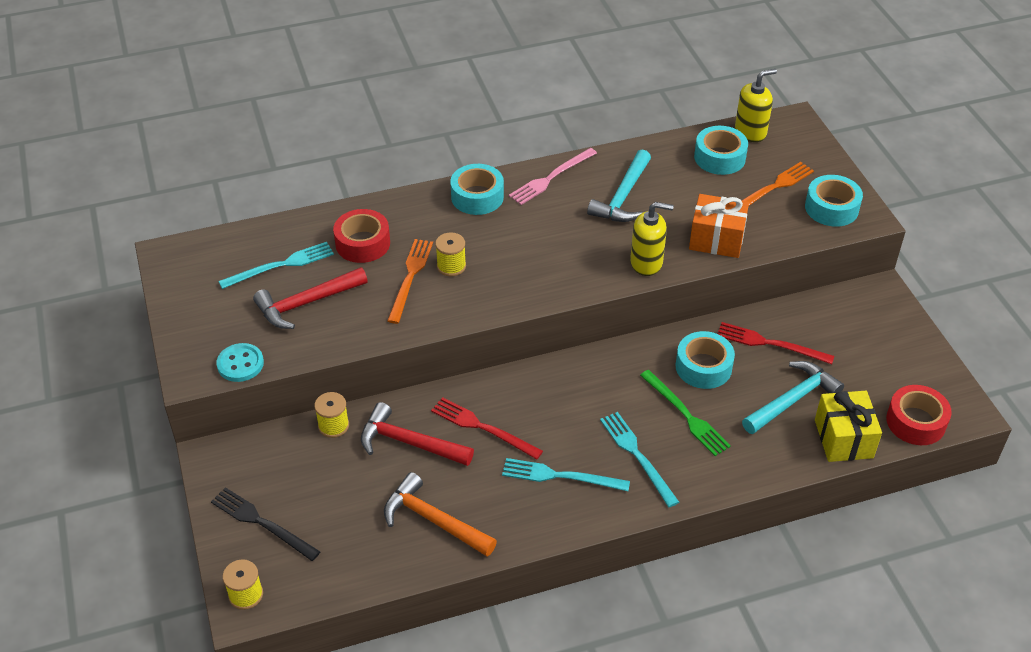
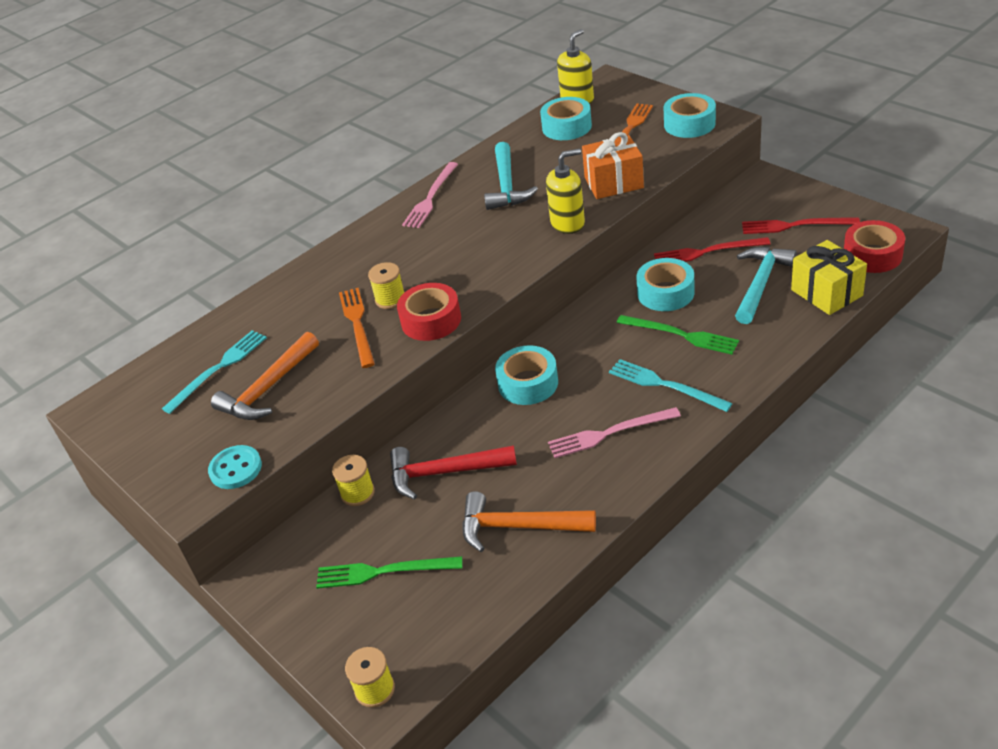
camera: 20 degrees left, 5 degrees down
(262, 523) = (345, 614): black fork -> none
(306, 303) = (268, 388): red hammer -> orange hammer
(310, 503) = (383, 572): none -> green fork
(362, 243) = (289, 317): red tape -> red tape (431, 320)
(477, 197) = (373, 238): turquoise tape -> turquoise tape (528, 383)
(482, 428) = (506, 428): red fork -> red fork (795, 226)
(560, 476) = (609, 433): turquoise fork -> pink fork

